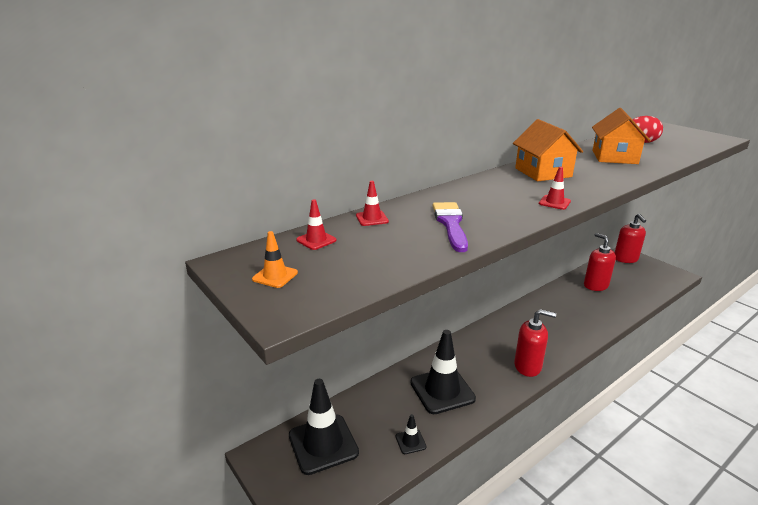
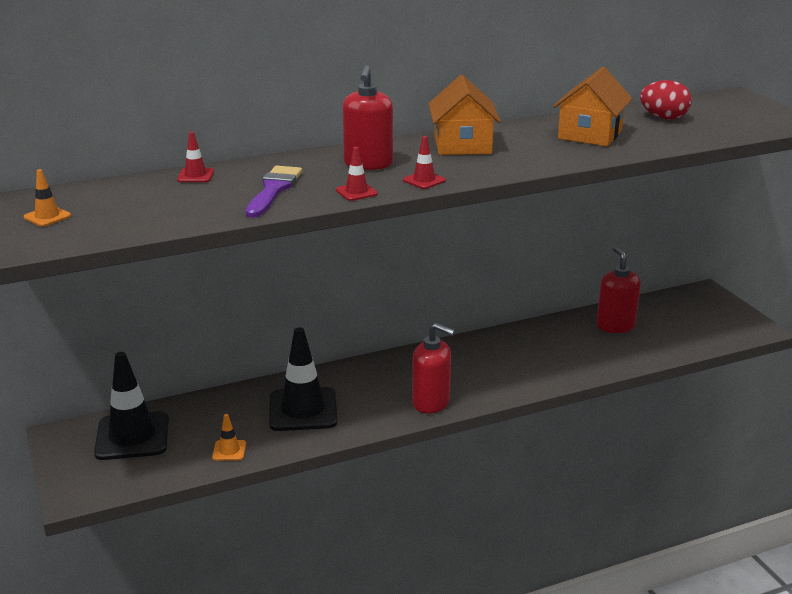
camera: 15 degrees right, 0 degrees up
(316, 240) = (116, 190): red traffic cone -> red traffic cone (356, 192)
(410, 442) = (229, 451): black traffic cone -> orange traffic cone
(625, 259) = (698, 298): red soap dispenser -> red soap dispenser (368, 164)

